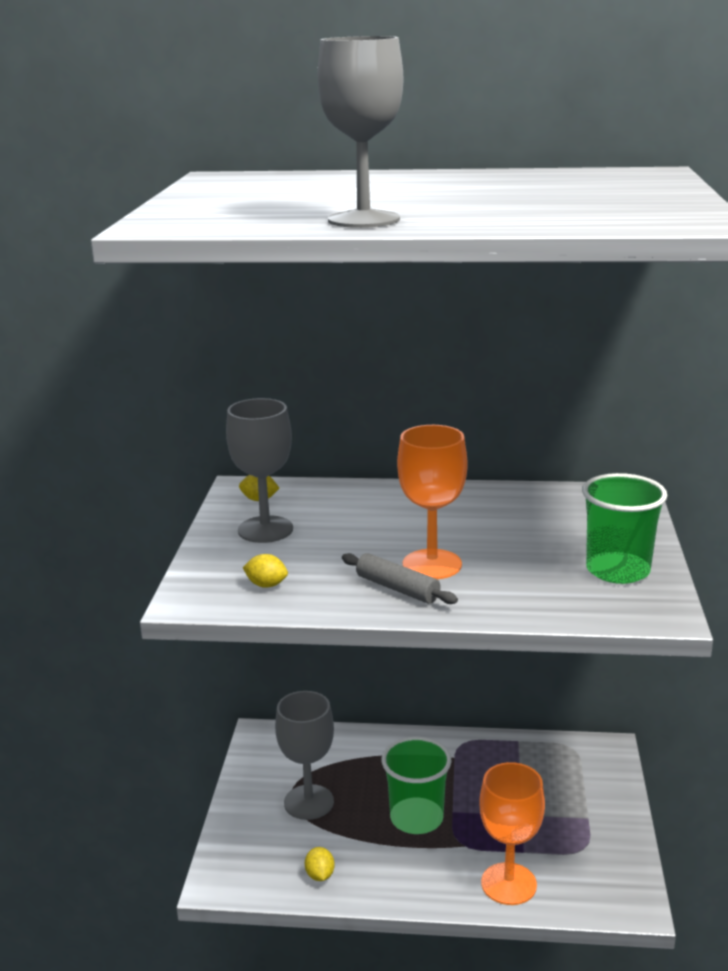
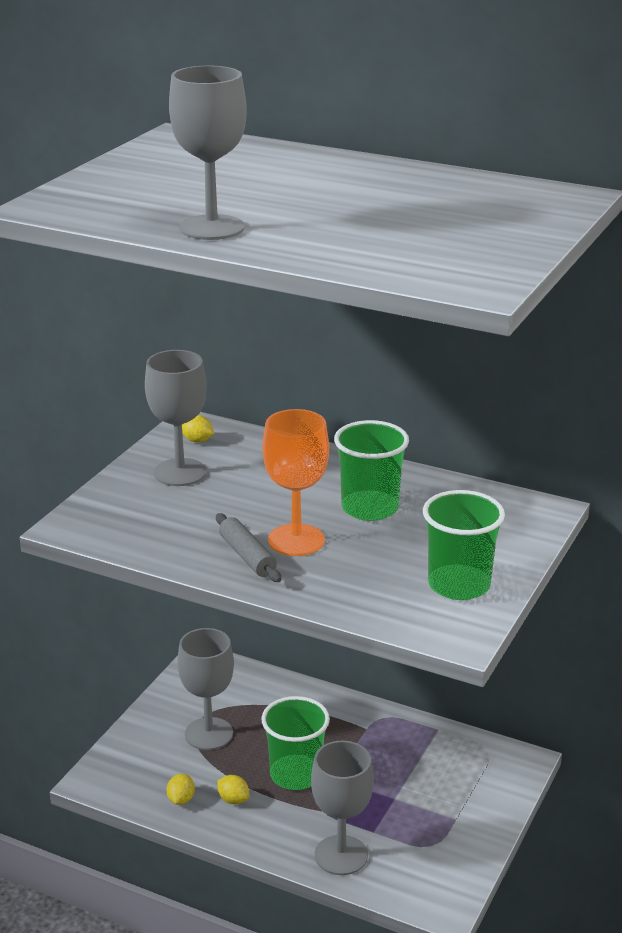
camera: 20 degrees right, 5 degrees up
(266, 585) = (141, 527): yellow lemon -> yellow lemon (233, 800)
(475, 524) = (369, 508): none -> green cup
(508, 884) = (341, 855): orange goblet -> grey goblet

